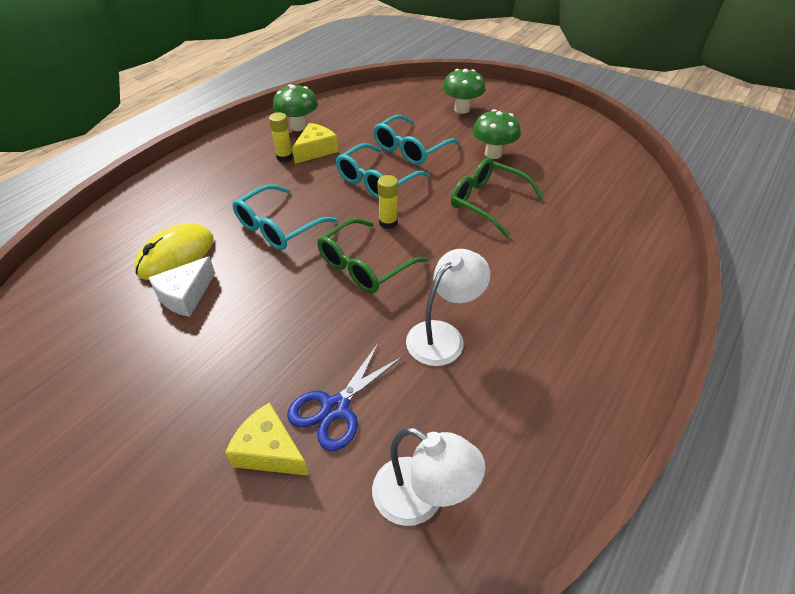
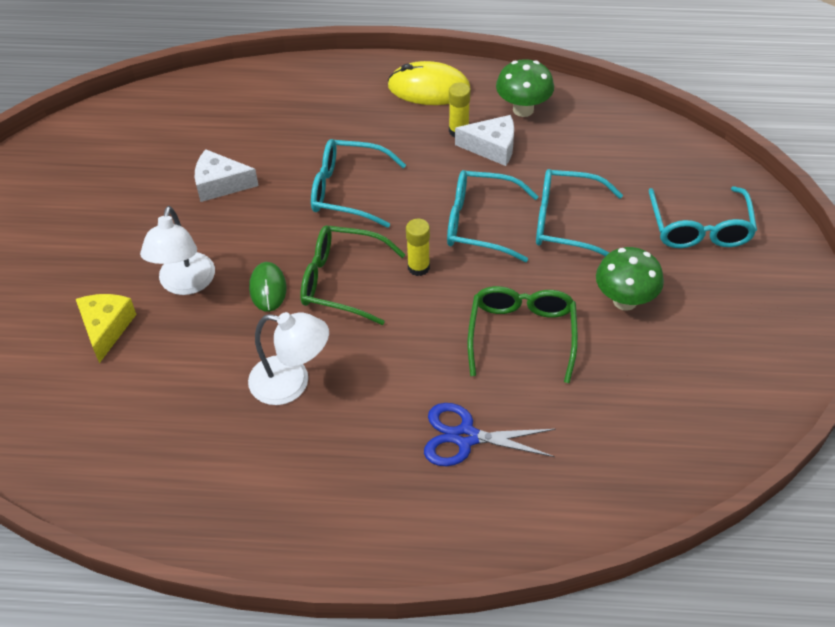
camera: 60 degrees right, 5 degrees up
(176, 255) = (261, 147): yellow mouse -> yellow mouse (429, 88)
(315, 150) = (492, 147): yellow cheese -> white cheese
(331, 311) = (268, 288): none -> green mouse
(335, 408) = (167, 347): blue scissors -> blue scissors (465, 437)
(421, 499) = (116, 442): white lamp -> white lamp (185, 284)
(461, 109) = (700, 229): green mushroom -> turquoise glasses

